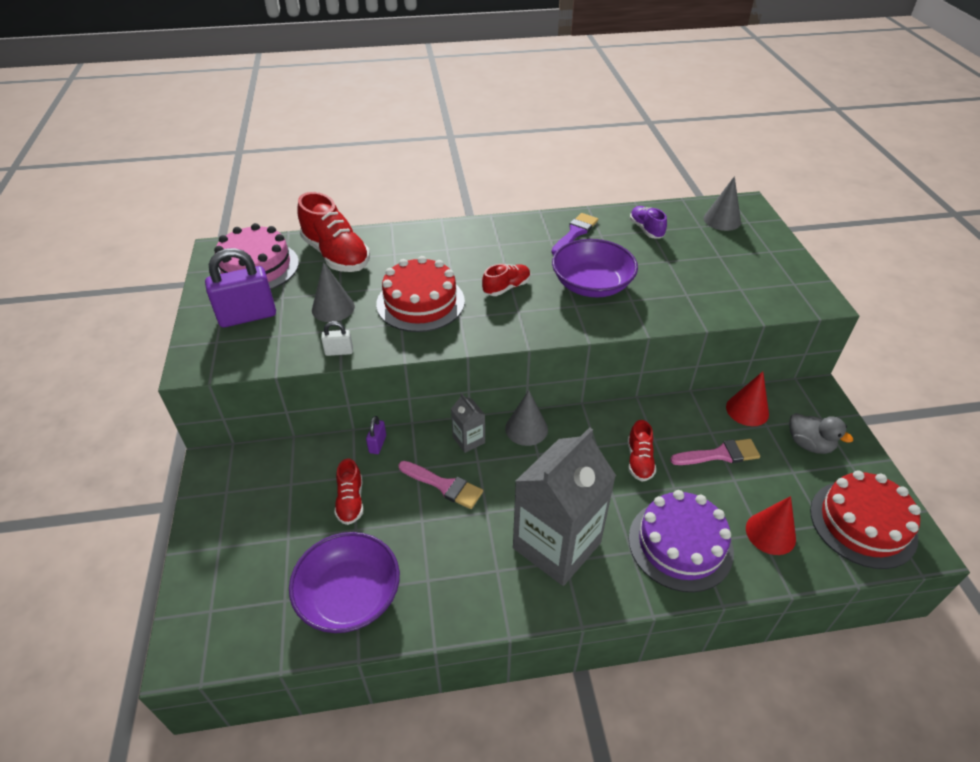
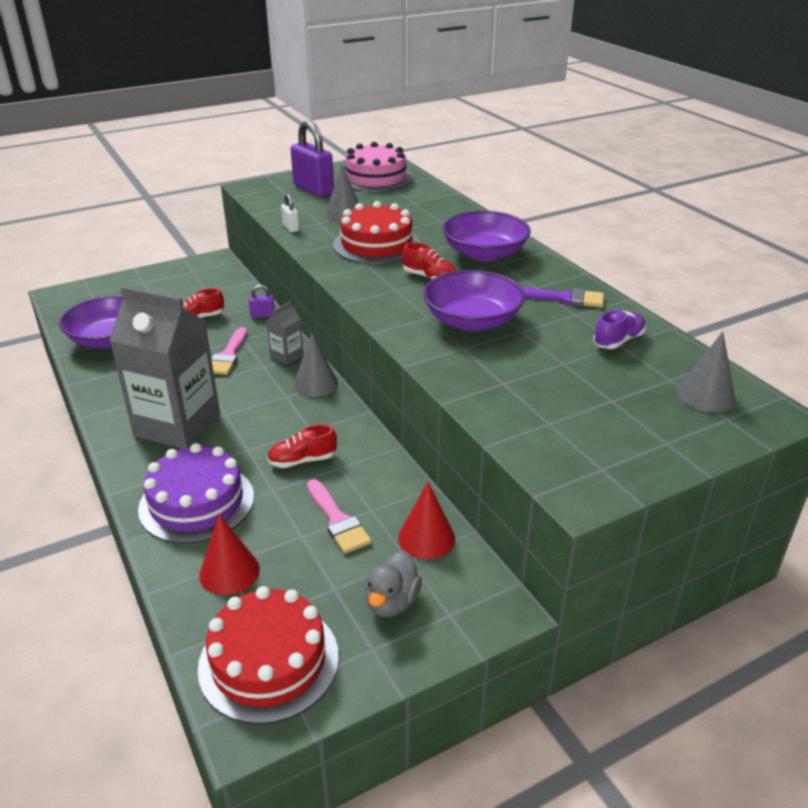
camera: 70 degrees right, 10 degrees down
(336, 255) = (416, 200): red shoe -> none
(478, 247) = (484, 253): none -> purple bowl

